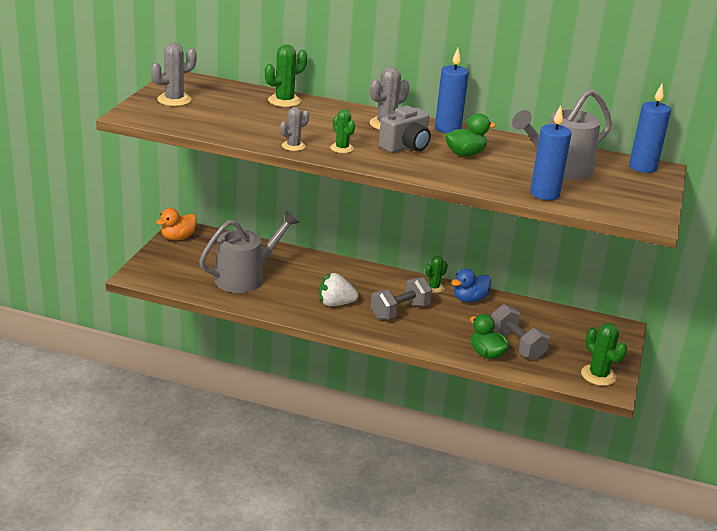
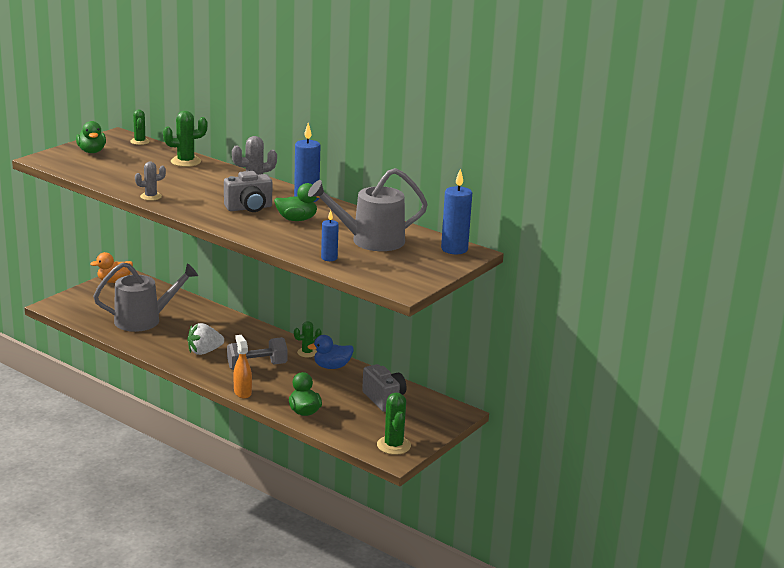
camera: 20 degrees right, 5 degrees down
(174, 100) = (92, 151): grey cactus -> green duck
(335, 303) = (204, 351): white strawberry -> white strawberry turned 45 degrees counterclockwise
(342, 148) = (191, 203): green cactus -> green cactus (140, 141)
(411, 343) = (242, 392): none -> orange spray bottle
(516, 345) = (339, 409): grey dumbbell -> none
(544, 194) = (329, 258): blue candle -> blue candle, size x0.60
(546, 326) = (384, 399): none -> grey camera

